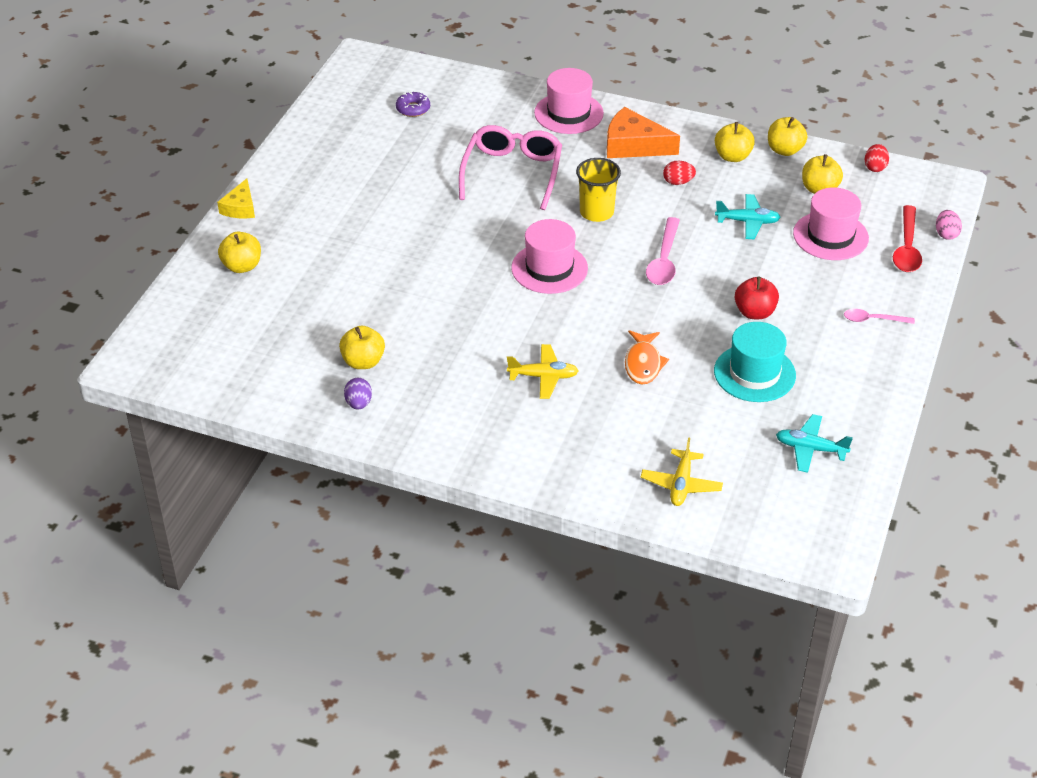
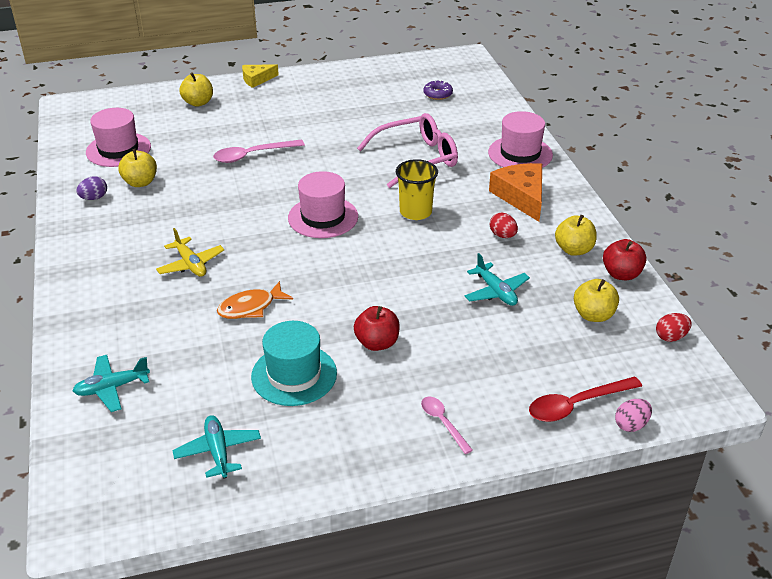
camera: 55 degrees right, 5 degrees down
(664, 260) = (393, 267): pink spoon -> pink spoon (252, 155)
(681, 484) = (112, 388): yellow plane -> turquoise plane
(784, 150) = (621, 274): yellow apple -> red apple
(830, 236) = (535, 347): pink hat -> pink hat (118, 150)

